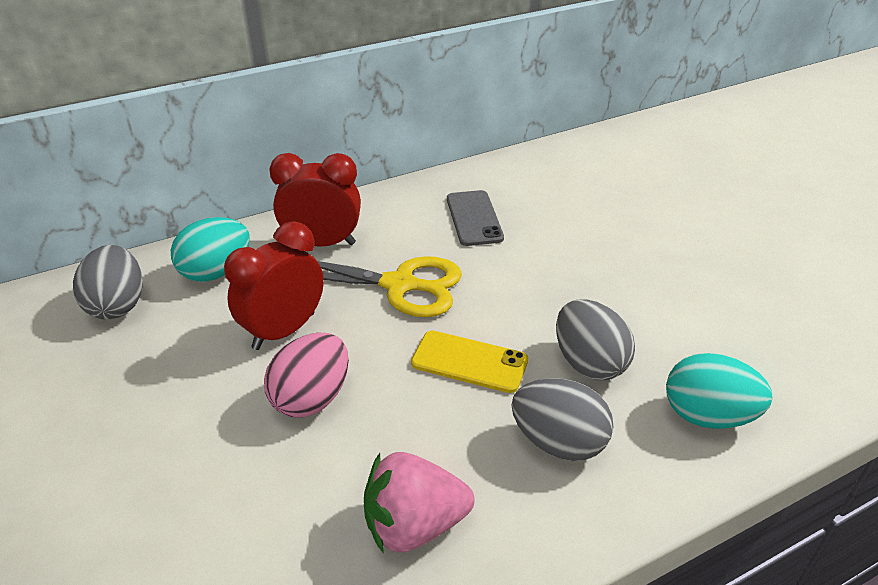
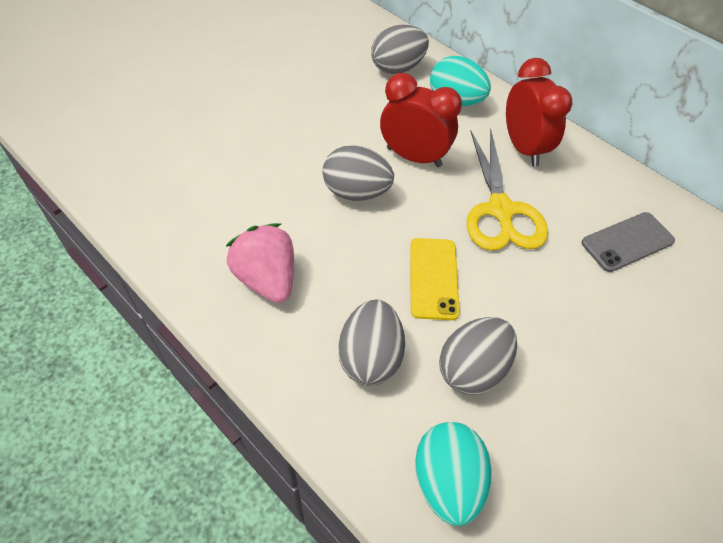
camera: 70 degrees right, 15 degrees up
(311, 398) = (356, 192): pink egg -> grey egg

